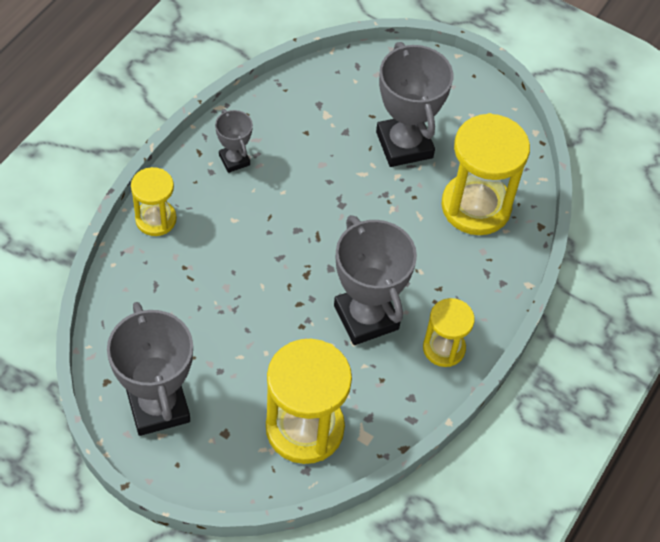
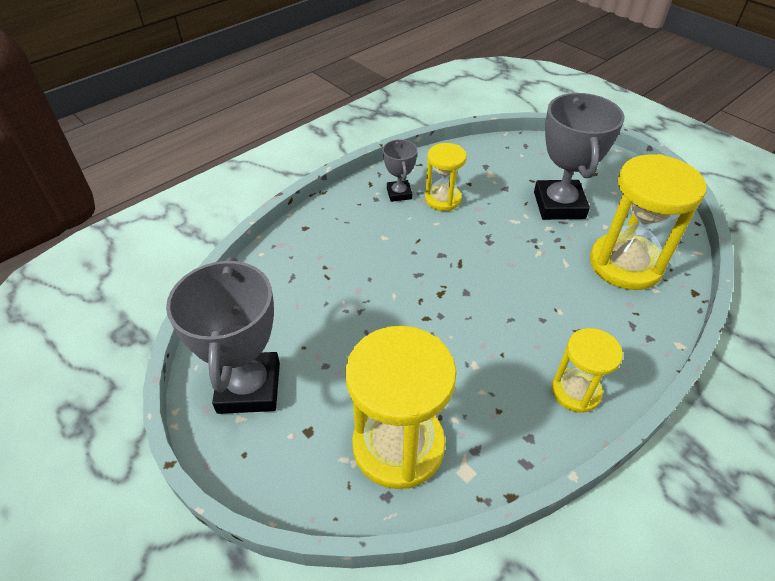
camera: 20 degrees right, 10 degrees down
(156, 219) = (313, 225): yellow hourglass -> yellow hourglass (443, 199)
(366, 317) = (493, 343): grey trophy -> none

